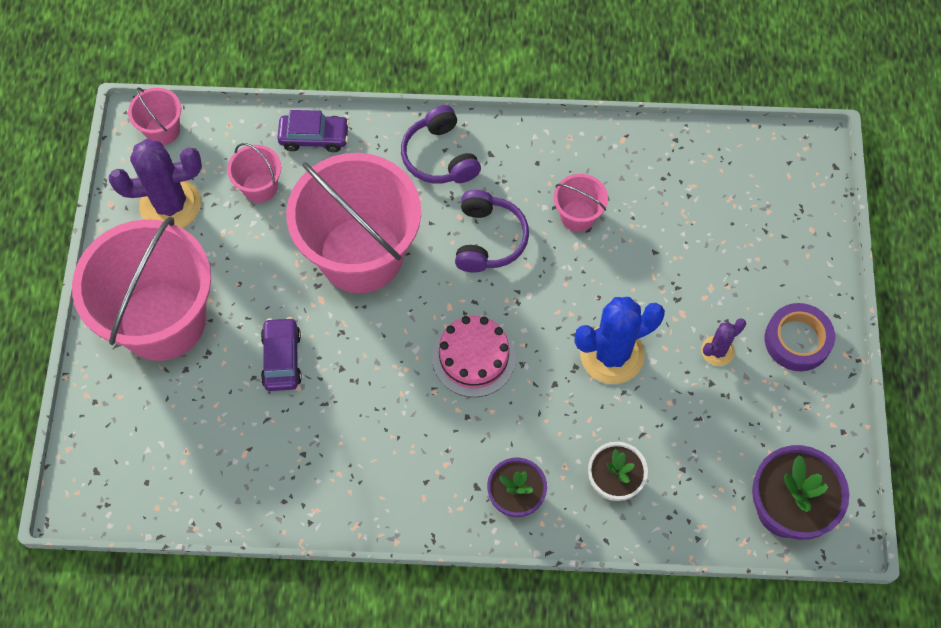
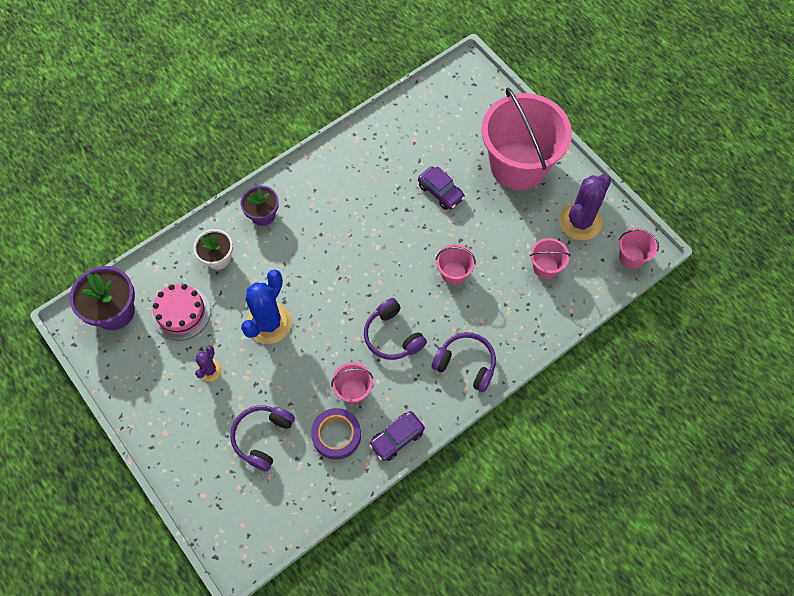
camera: 140 degrees right, 0 degrees up
(314, 137) = (547, 319): purple car -> purple car (397, 438)
(361, 254) = (454, 273): pink bucket -> pink bucket, size x0.42
(474, 357) = (343, 265): pink cake -> pink cake (181, 313)
(709, 240) = (262, 437): none -> purple headphones
(797, 340) = (166, 412): purple tape -> purple tape (336, 435)

